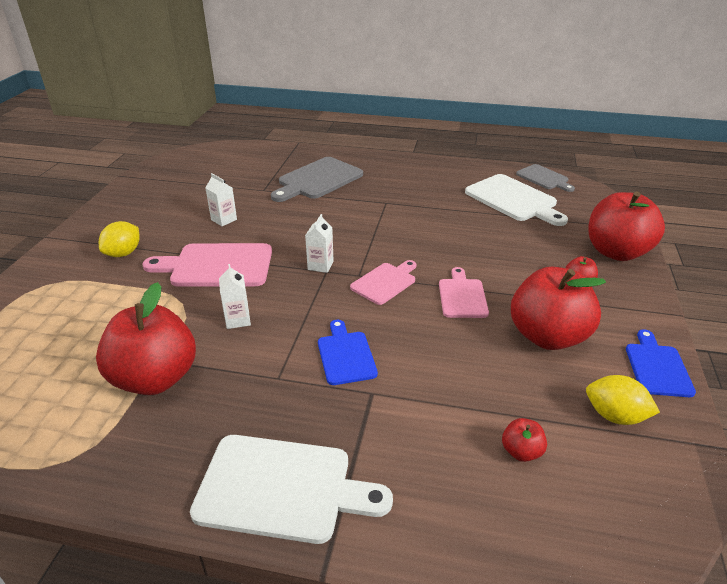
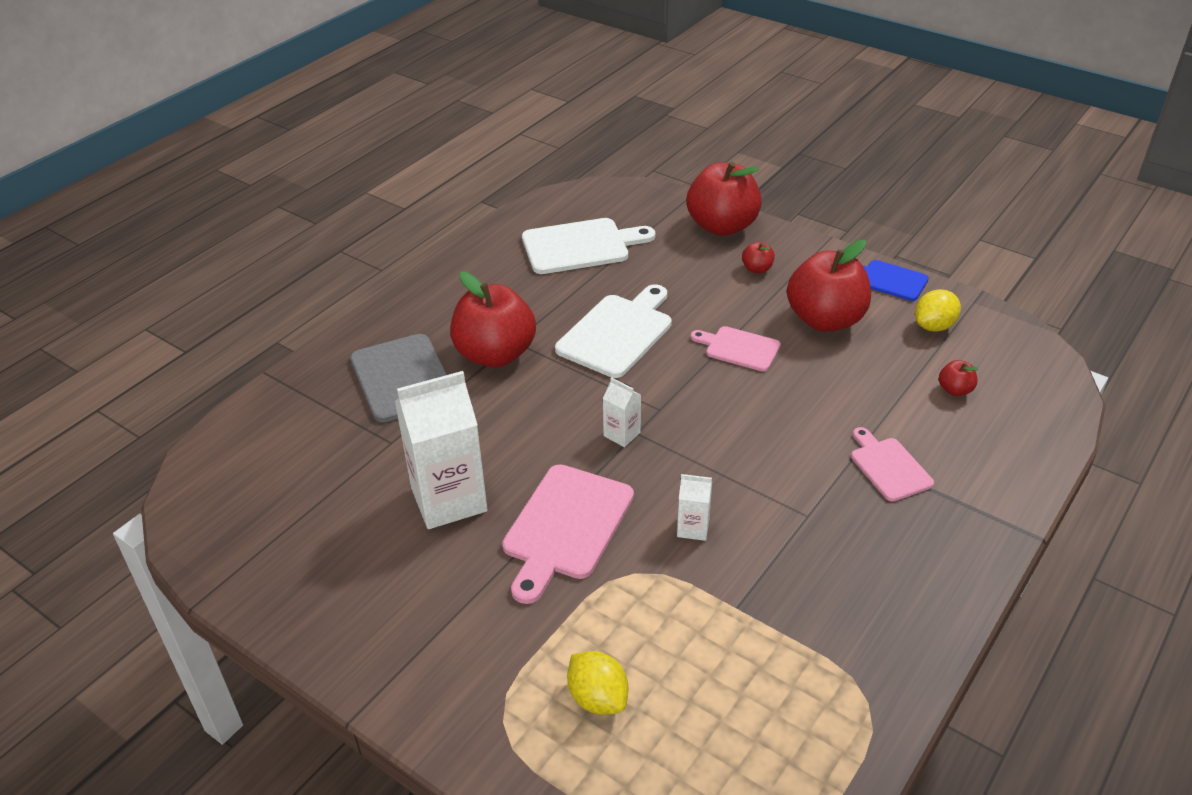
camera: 65 degrees left, 5 degrees up
(123, 253) = (471, 622): yellow lemon -> yellow lemon (598, 698)
(155, 378) = (767, 616): red apple -> red apple (495, 354)
(224, 220) = (449, 499): white carton -> white carton, size x2.18
(281, 488) = (952, 544): white cutting board -> white cutting board (617, 333)
(345, 355) = (794, 457): blue cutting board -> none
(385, 282) = (685, 393): pink cutting board -> pink cutting board (888, 467)
(544, 178) = (550, 207): grey cutting board -> none

